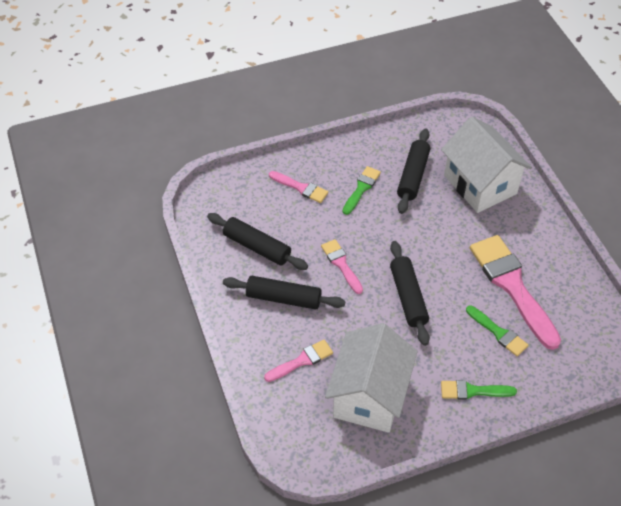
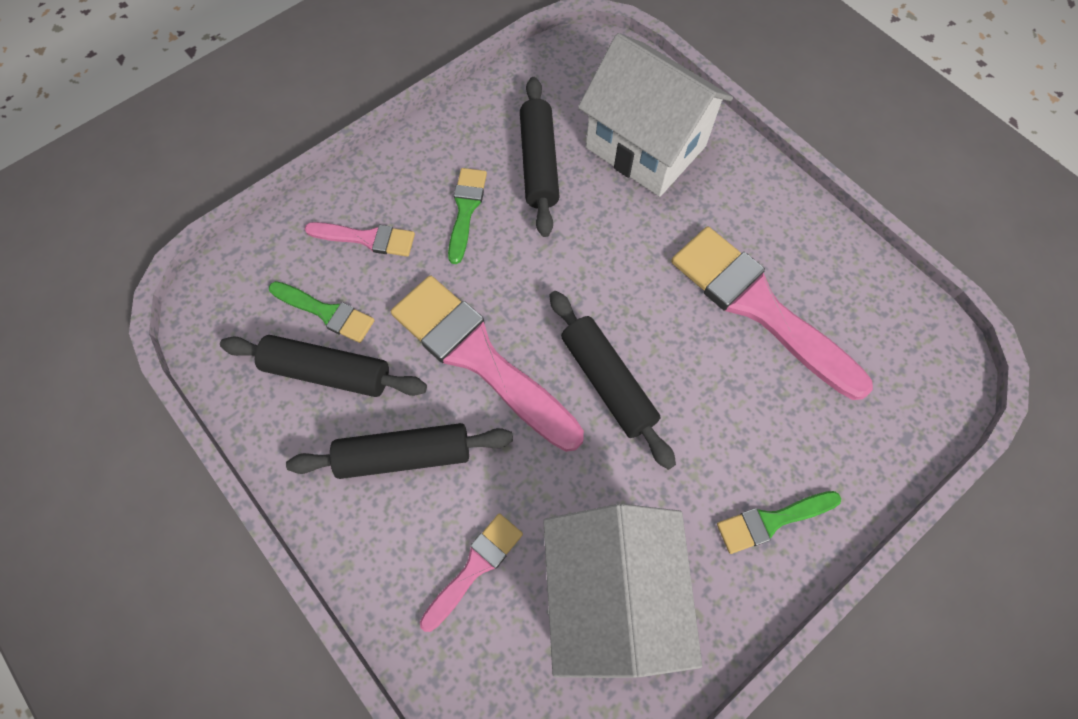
camera: 20 degrees left, 15 degrees up
(341, 264) = (479, 358): pink brush -> pink brush, size x1.98
(498, 332) = (770, 398): green brush -> green brush (326, 312)

